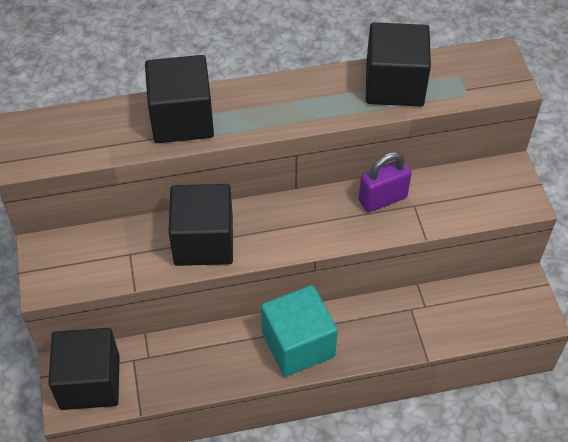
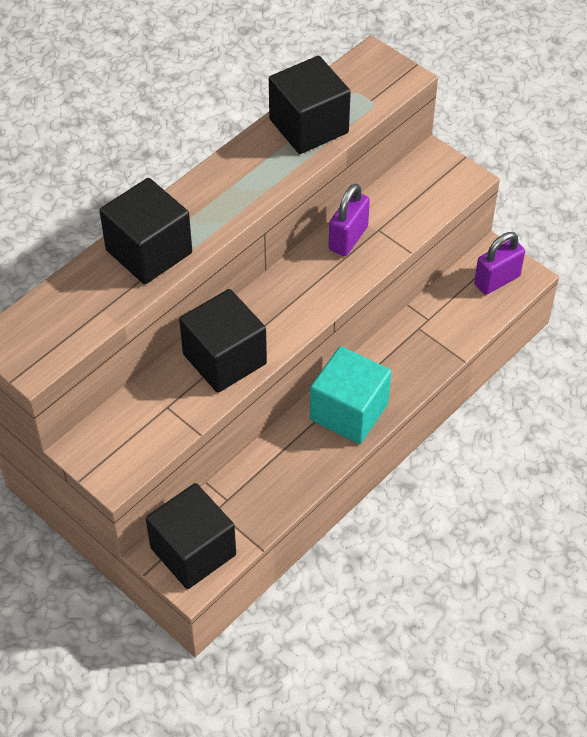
camera: 35 degrees left, 0 degrees up
(510, 307) = (497, 280): none -> purple padlock

